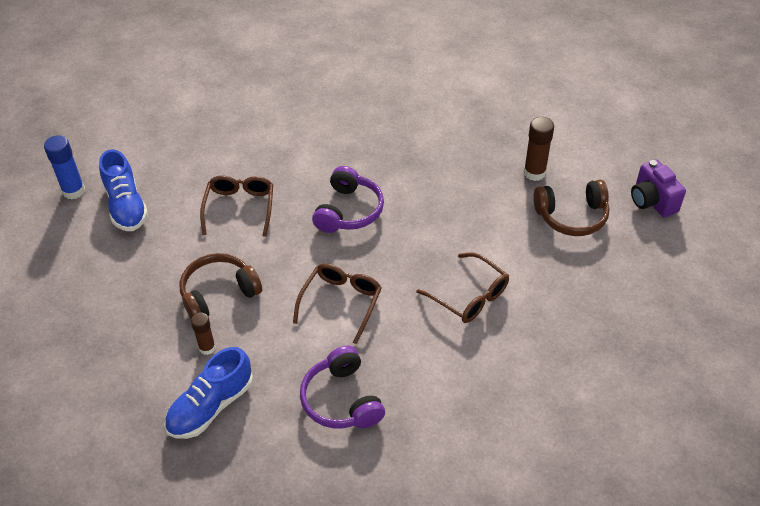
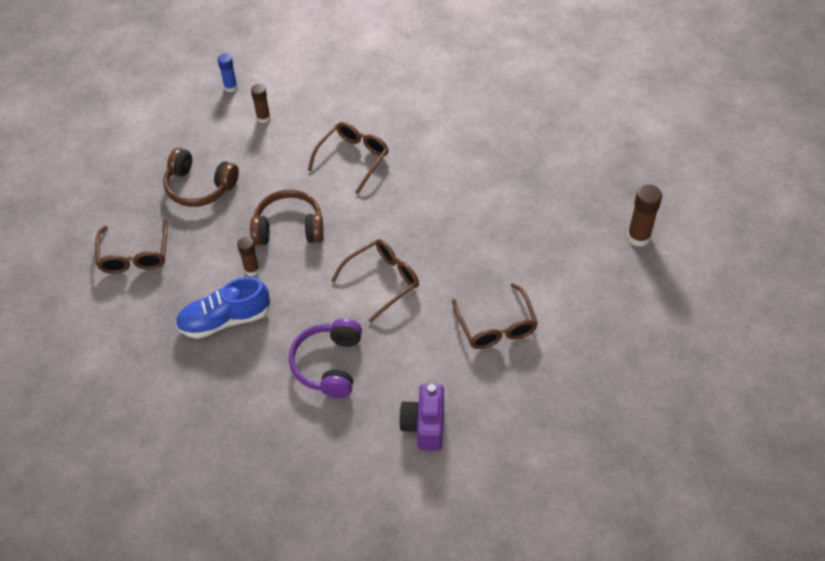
camera: 30 degrees right, 5 degrees up
(73, 191) = (231, 87): blue glue stick -> blue glue stick, size x0.65
(73, 388) = (135, 255): none -> brown glasses
(126, 206) = (263, 118): blue shoe -> brown glue stick
(348, 211) = (443, 201): purple headphones -> none
(572, 216) = (644, 294): brown headphones -> brown headphones (200, 186)
(652, 201) = (735, 314): purple camera -> purple camera (424, 425)

